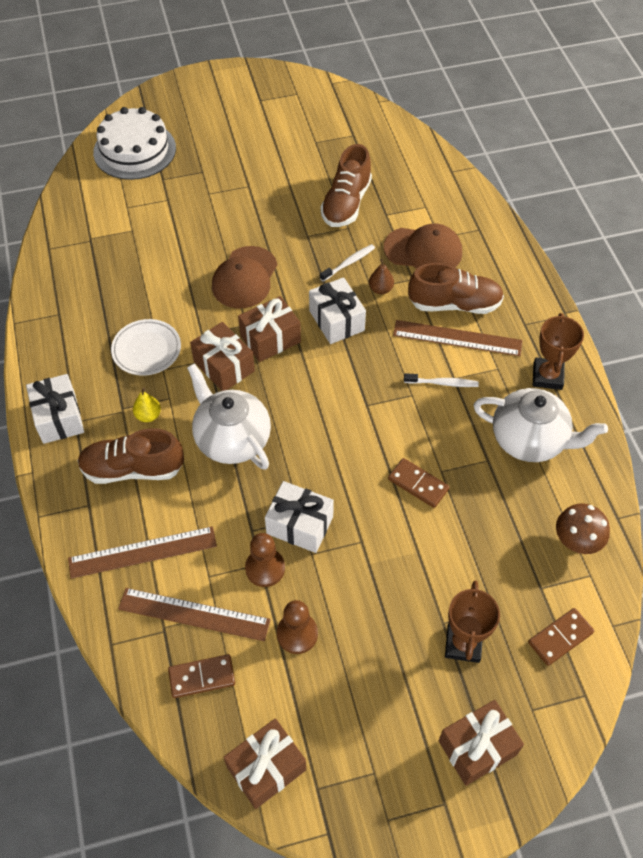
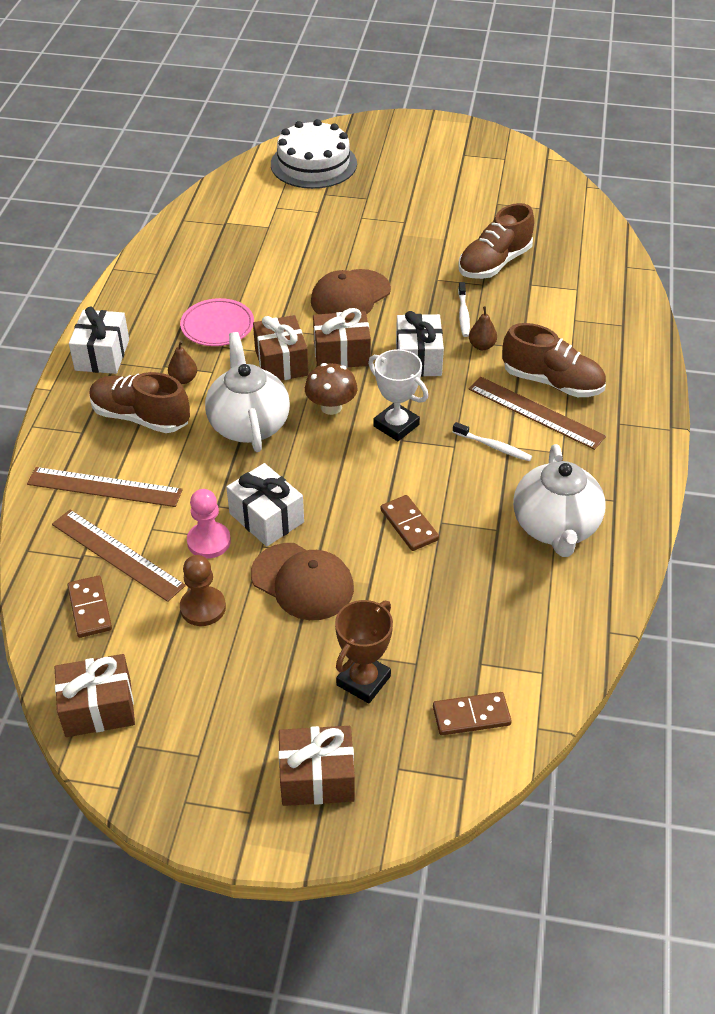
camera: 25 degrees right, 10 degrees down
(146, 350) = (217, 326): white plate -> pink plate
(148, 415) = (183, 379): yellow pear -> brown pear
(202, 677) = (90, 608): brown domino -> brown domino turned 60 degrees clockwise
(265, 568) = (209, 541): brown pawn -> pink pawn
(349, 263) = (463, 314): white toothbrush -> white toothbrush turned 105 degrees clockwise
(355, 393) = (396, 425): none -> white trophy
(423, 250) = (549, 326): brown cap -> brown cap (302, 582)
(529, 440) = (555, 527): white teapot -> white teapot turned 45 degrees clockwise
(547, 376) = (613, 477): brown trophy -> none
(576, 541) = (548, 635): brown mushroom -> brown mushroom (331, 407)

